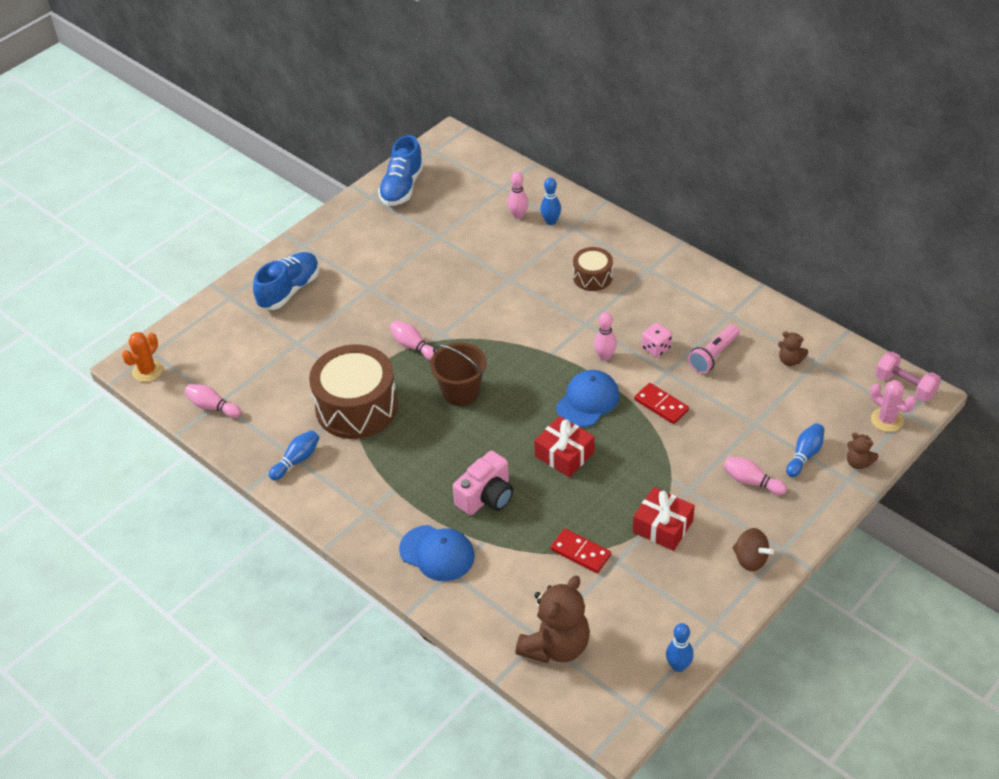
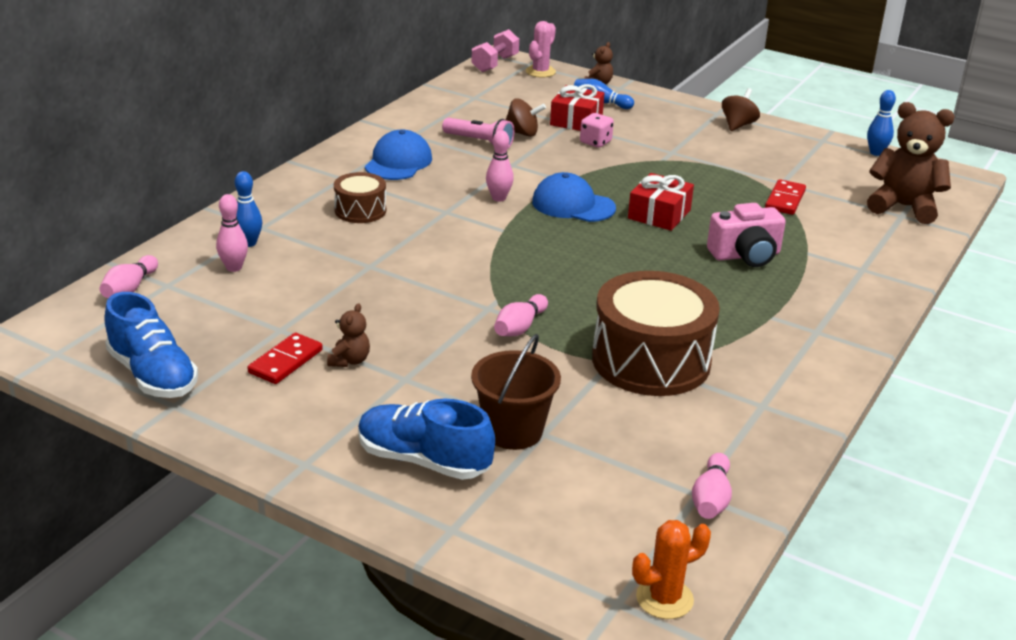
camera: 105 degrees left, 15 degrees down
(147, 371) = (664, 598): orange cactus -> orange cactus turned 45 degrees counterclockwise
(297, 460) = (770, 398): blue bowling pin -> none
(402, 187) = (153, 375): blue shoe -> blue shoe turned 45 degrees clockwise
(437, 553) = (844, 279): blue cap -> blue cap (398, 162)
(460, 392) = (591, 284): brown bucket -> brown bucket (513, 431)
(486, 496) = (745, 255): pink camera -> pink camera turned 135 degrees clockwise
(656, 348) = (476, 171): pink dice -> pink dice (595, 142)
(661, 405) = (563, 166): red domino -> red domino (285, 361)
(663, 526) = (725, 162): red gift -> red gift (576, 120)
(732, 386) = (522, 133): none -> brown spinning top
(751, 481) = (645, 125): pink bowling pin -> pink bowling pin (130, 288)
(790, 360) = (475, 108): brown teddy bear -> brown teddy bear (349, 361)

